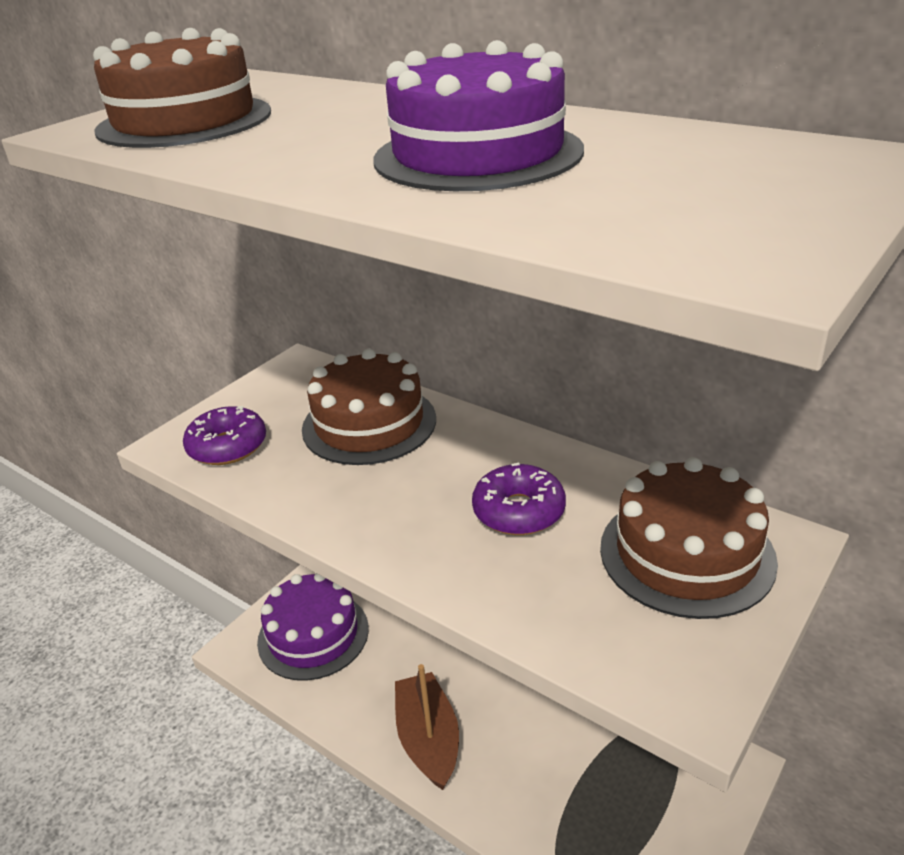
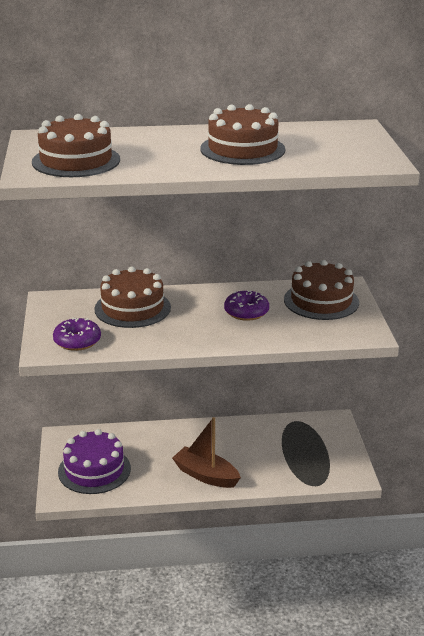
camera: 45 degrees left, 5 degrees down
(478, 154) = (242, 149): purple cake -> brown cake

